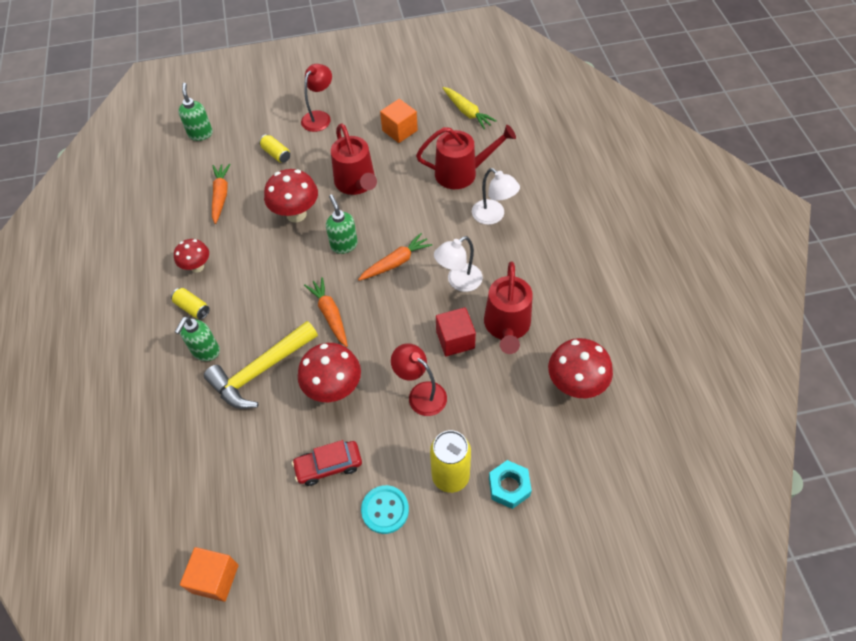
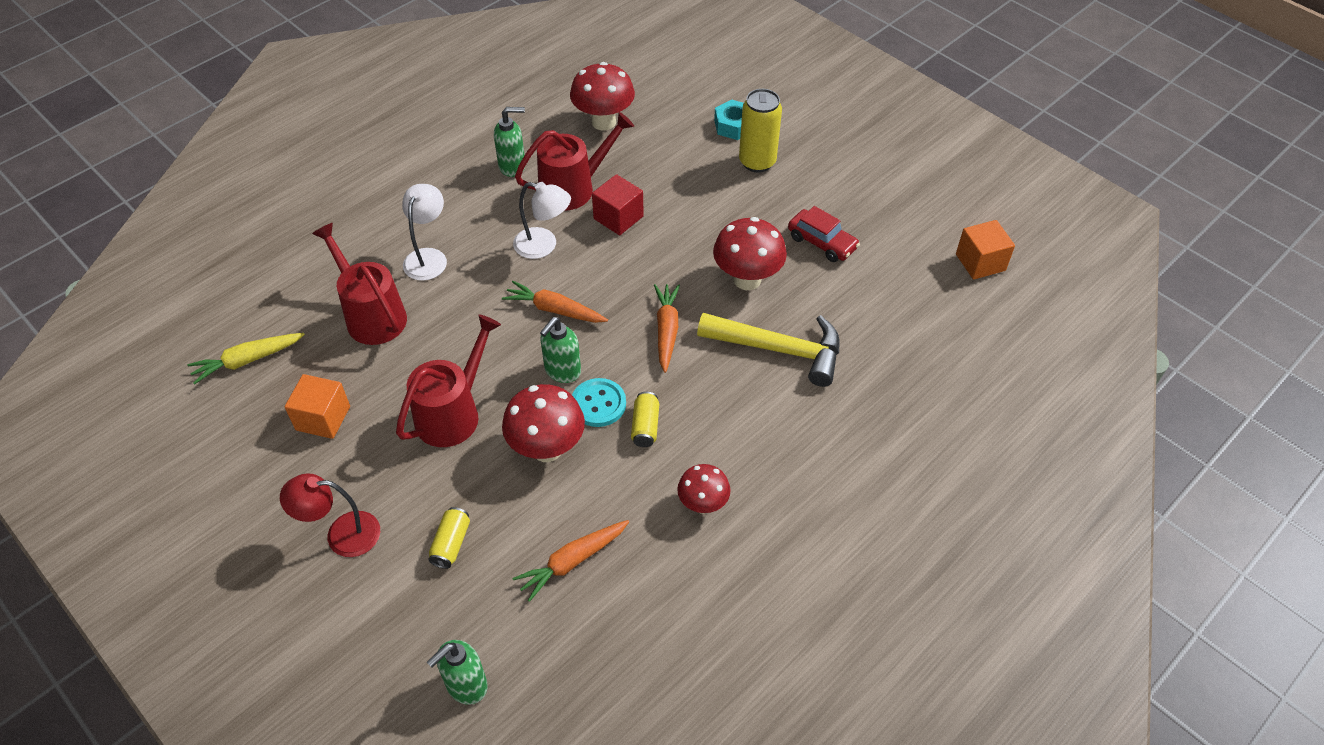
camera: 125 degrees left, 5 degrees down
(192, 308) = (760, 467): yellow can -> yellow can (645, 426)
(205, 351) = (800, 414): green soap dispenser -> green soap dispenser (513, 166)
(330, 314) = (666, 330): orange carrot -> orange carrot turned 150 degrees clockwise
(385, 510) = (823, 188): turquoise button -> turquoise button (598, 404)
(421, 394) = (697, 215): red lamp -> none
(467, 112) = (247, 361): yellow carrot -> yellow carrot turned 135 degrees counterclockwise

